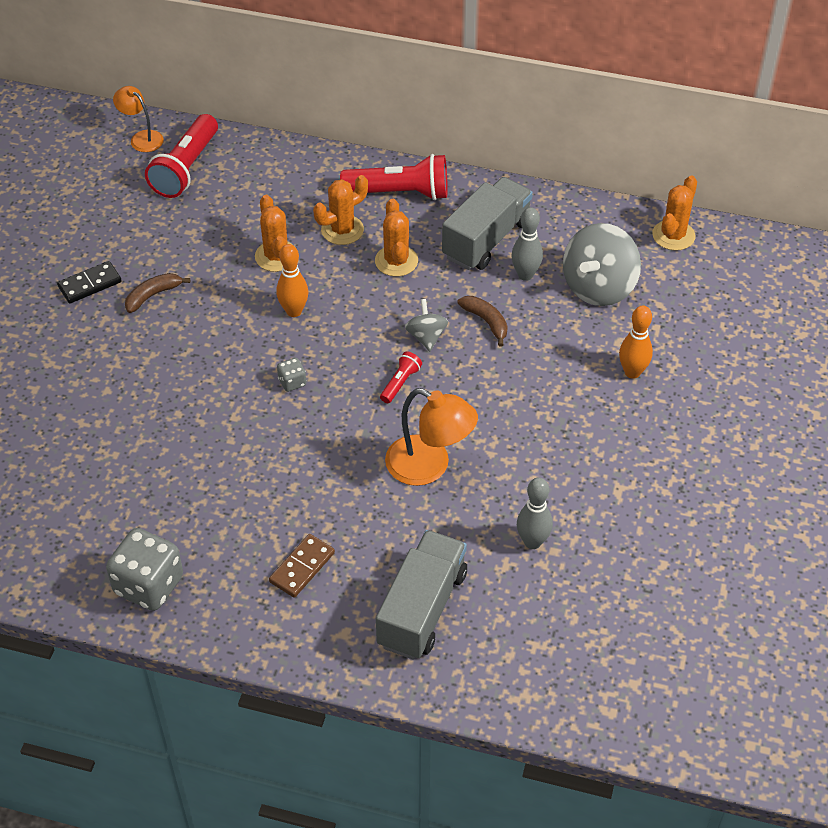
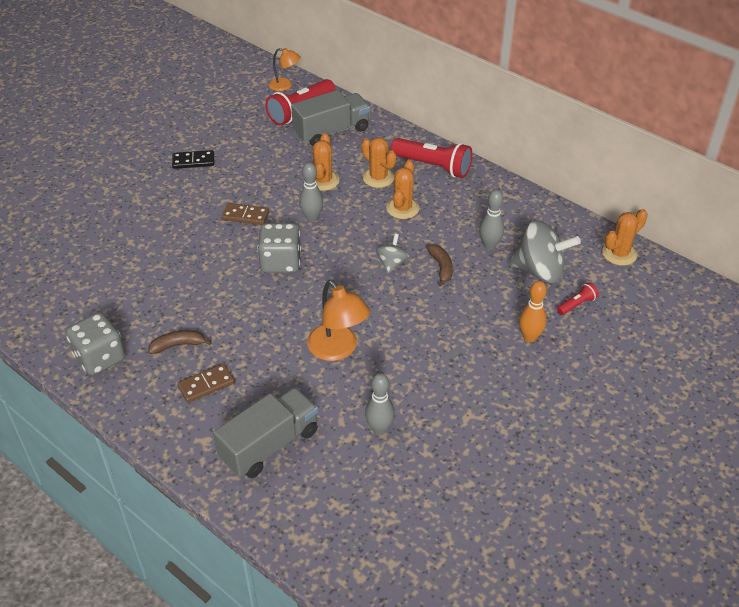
camera: 25 degrees right, 5 degrees down
(142, 138) = (285, 86): orange lamp -> orange lamp turned 135 degrees clockwise
(153, 295) = (227, 180): brown banana -> brown banana (178, 345)
(208, 336) = (245, 216): none -> brown domino
(292, 382) = (280, 262): grey dice -> grey dice, size x2.15
(294, 311) = (312, 218): orange bowling pin -> grey bowling pin
(342, 230) = (378, 178): orange cactus -> orange cactus turned 60 degrees clockwise
(400, 383) = (354, 287): red flashlight -> red flashlight (577, 304)
(486, 239) = (475, 214): grey truck -> grey truck (331, 131)
(599, 287) = (539, 271): grey spinning top -> grey spinning top turned 135 degrees counterclockwise

